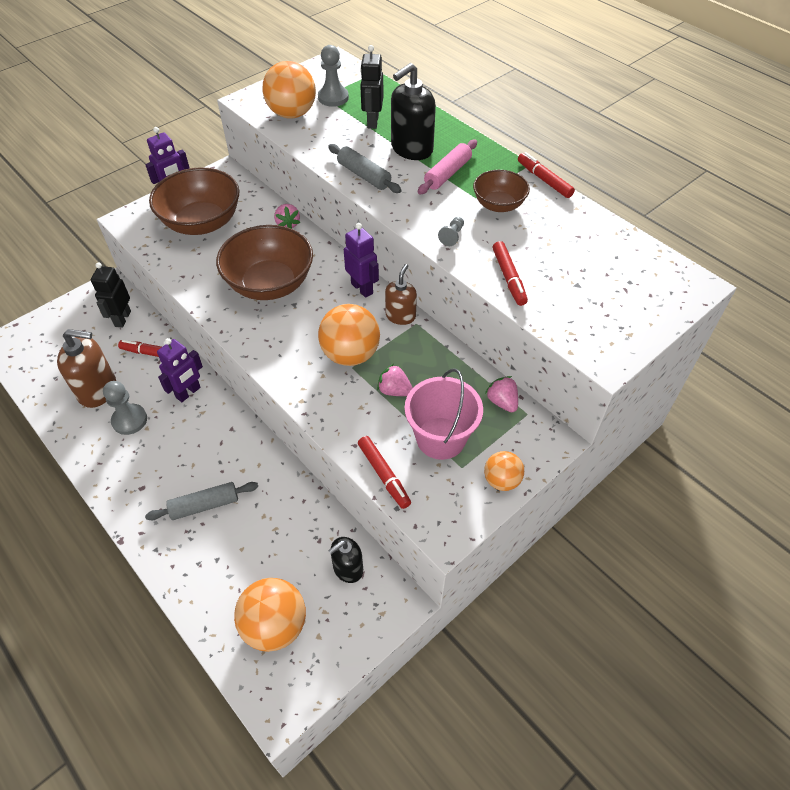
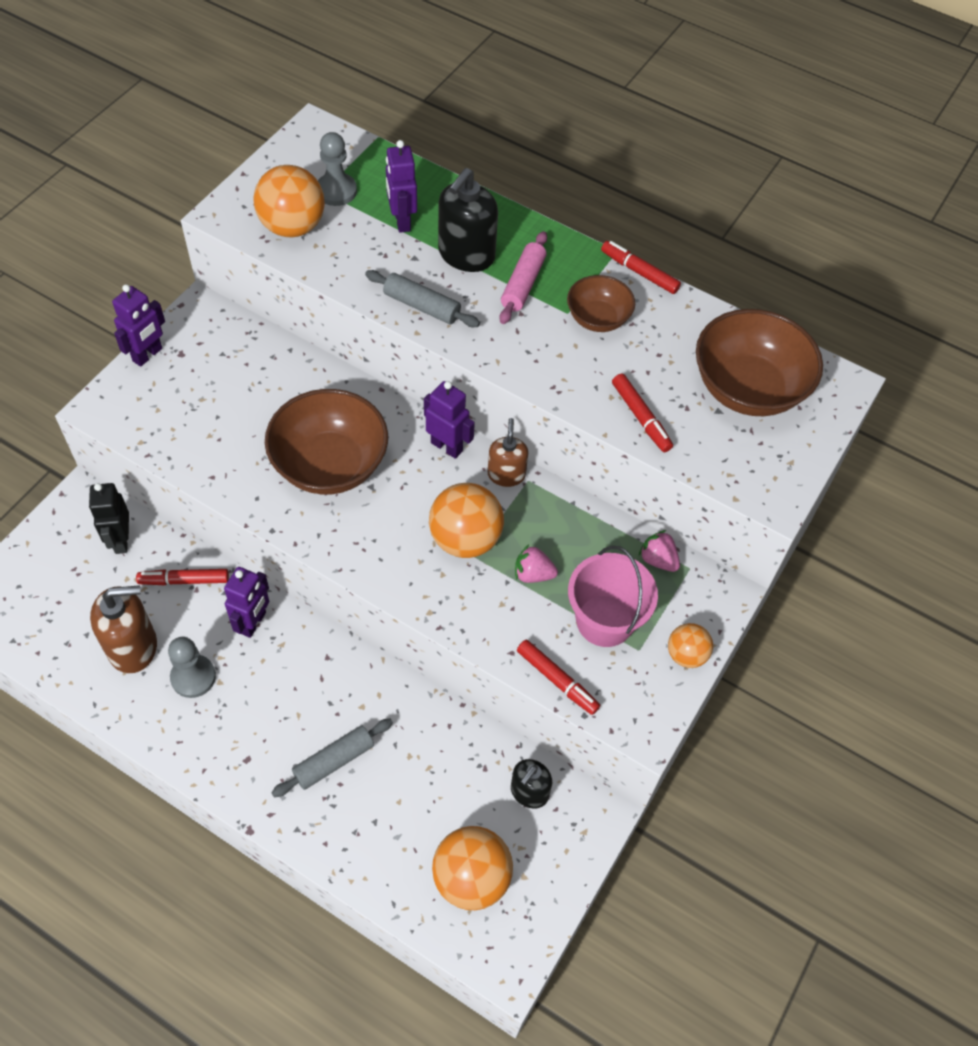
camera: 20 degrees left, 5 degrees up
(202, 223) = (204, 393): brown bowl -> brown bowl (747, 388)
(288, 224) = (318, 373): pink strawberry -> none
(372, 122) = (401, 221): black robot -> purple robot
(452, 236) = (558, 373): grey pawn -> none

